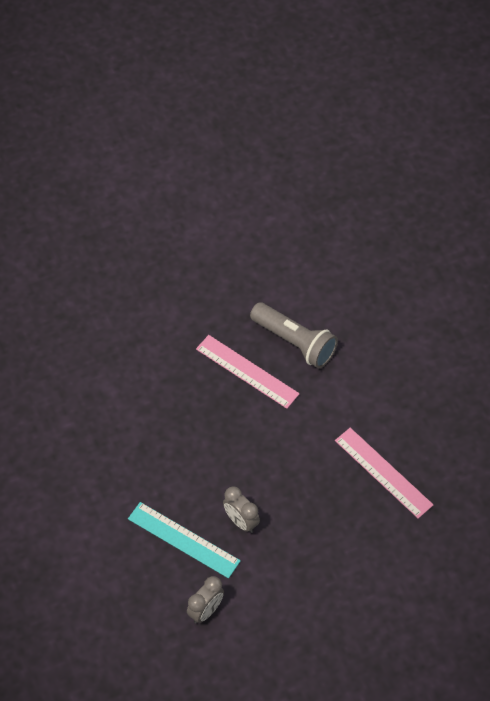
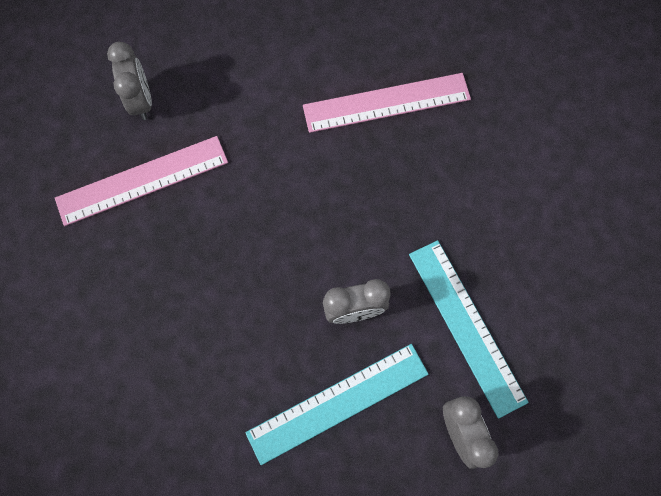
camera: 60 degrees left, 15 degrees up
(269, 585) = (466, 326): none -> turquoise ruler
(295, 342) = (141, 101): grey flashlight -> grey clock

